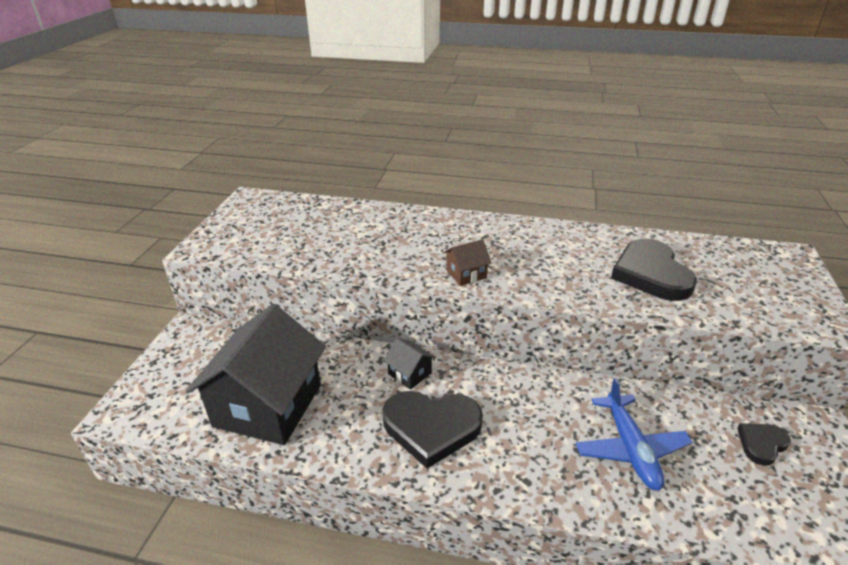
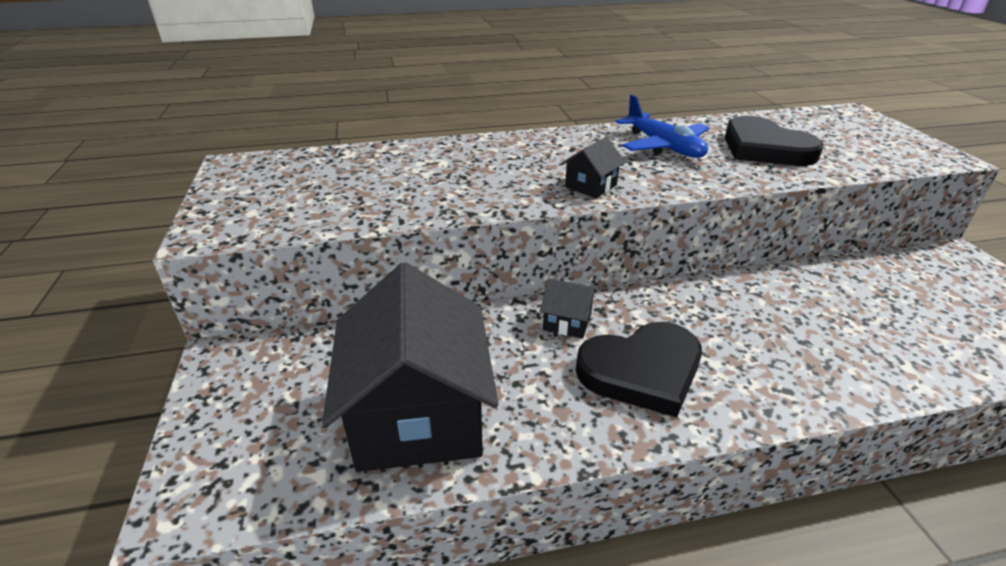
camera: 25 degrees left, 0 degrees up
(466, 274) = (591, 186): brown house -> black house
(630, 448) = (846, 324): blue plane -> blue plane (663, 146)
(761, 444) = (939, 283): black heart -> none

